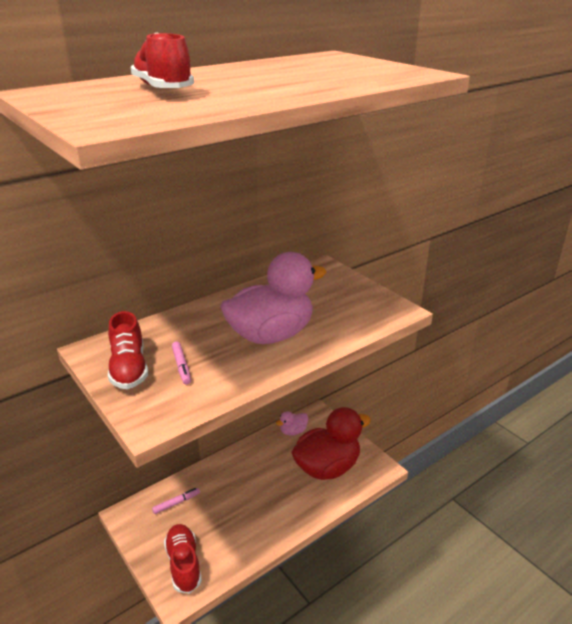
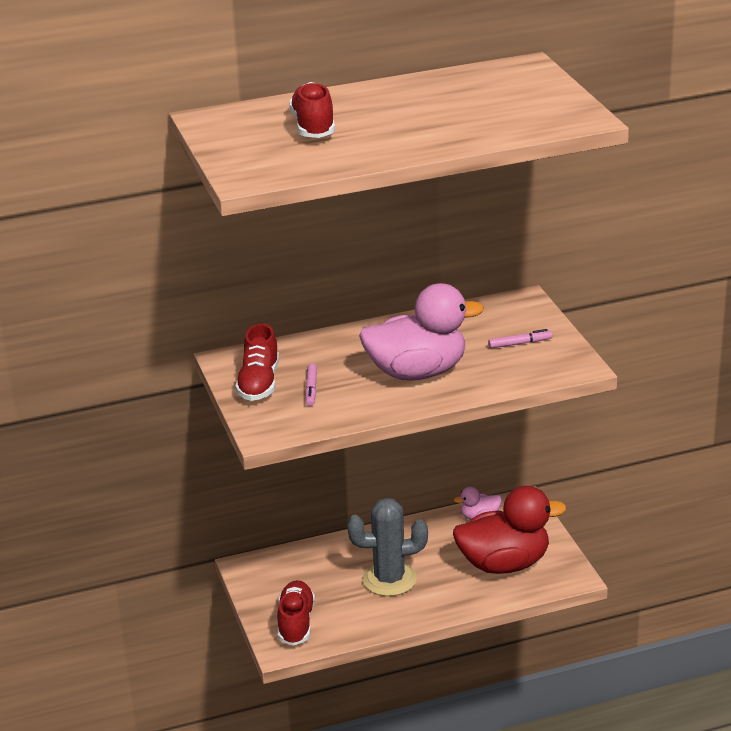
camera: 20 degrees right, 0 degrees up
(176, 503) = (306, 566): pink marker -> pink marker (520, 343)
(247, 501) = (389, 579): none -> grey cactus

